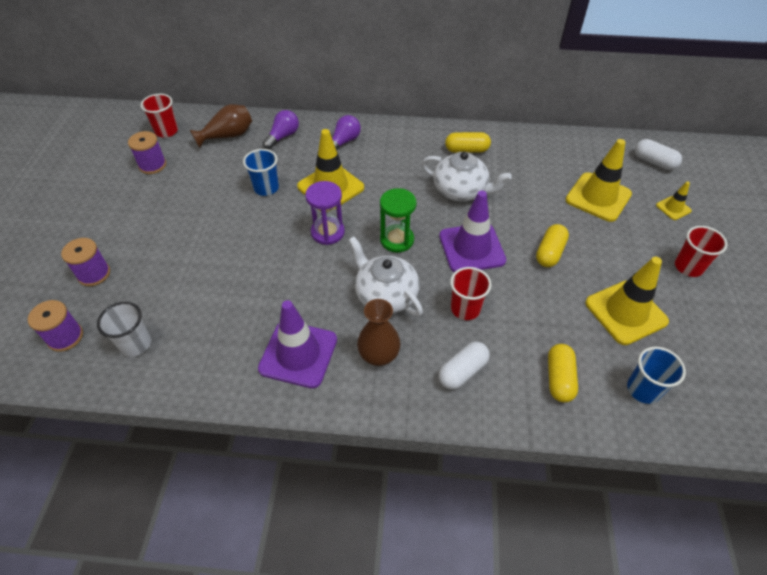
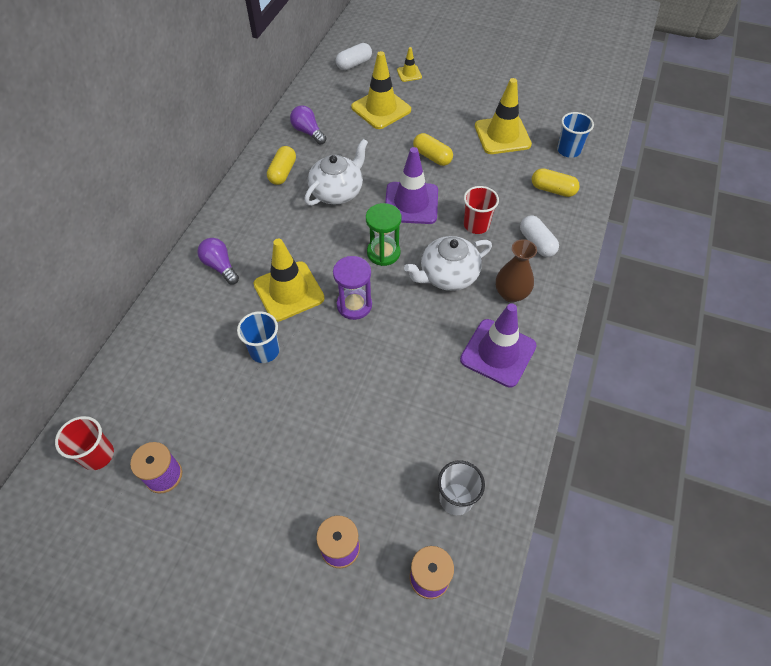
camera: 75 degrees left, 5 degrees up
(228, 136) = (148, 381): brown vase -> none
(283, 136) = (180, 322): purple light bulb -> purple light bulb (308, 132)
(688, 267) = (469, 89): red cup -> none

